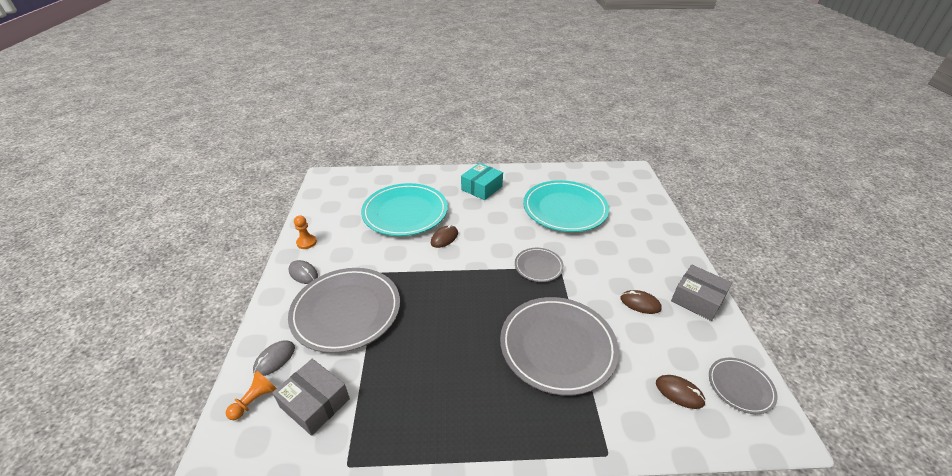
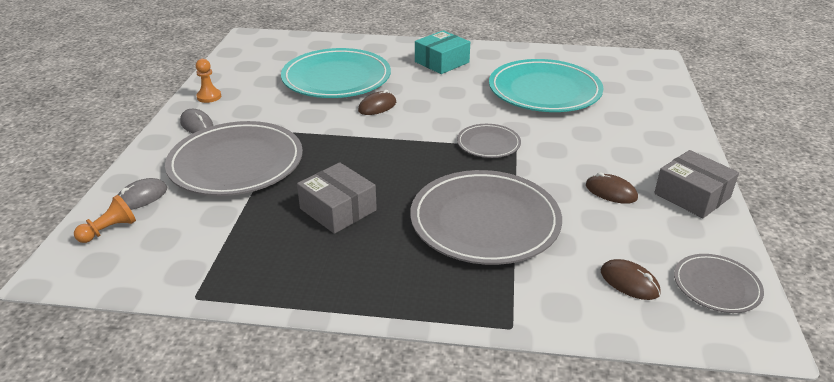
camera: 10 degrees right, 5 degrees down
(315, 403) = (175, 240): grey box -> grey box (338, 209)

